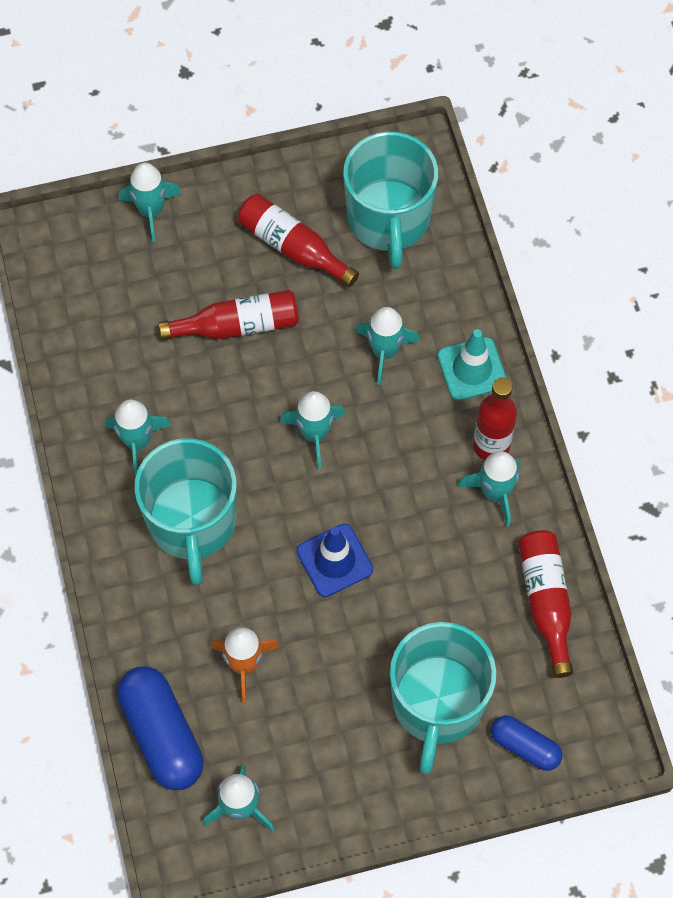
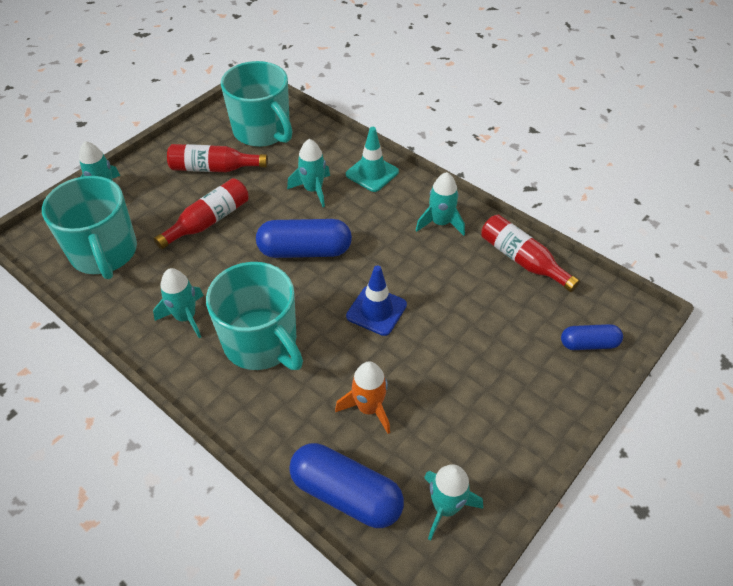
camera: 35 degrees left, 15 degrees down
(314, 434) = (305, 251): turquoise rocket -> blue capsule
(437, 703) = (514, 352): turquoise mug -> turquoise mug (104, 253)
(491, 445) = (416, 202): red bottle -> none

